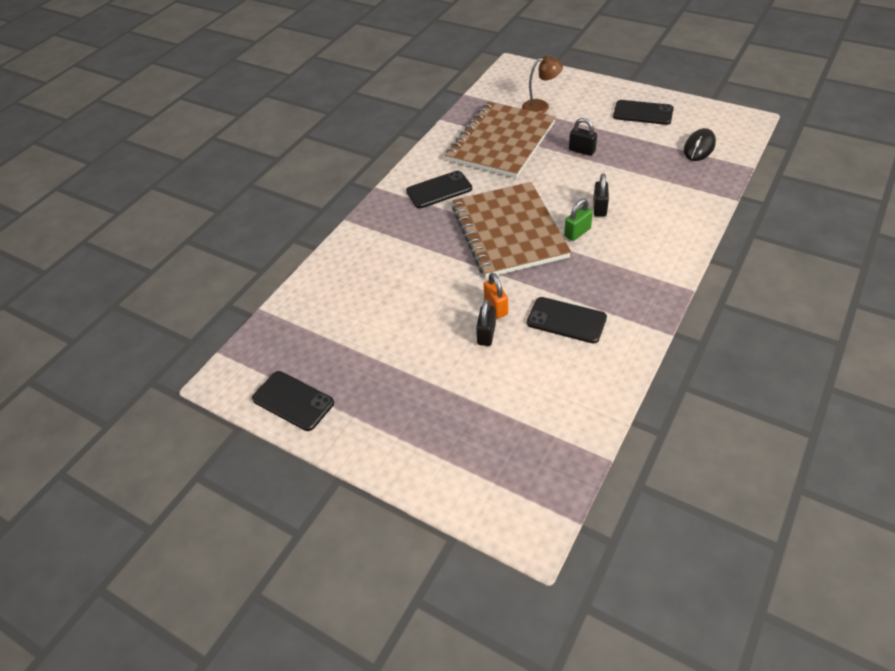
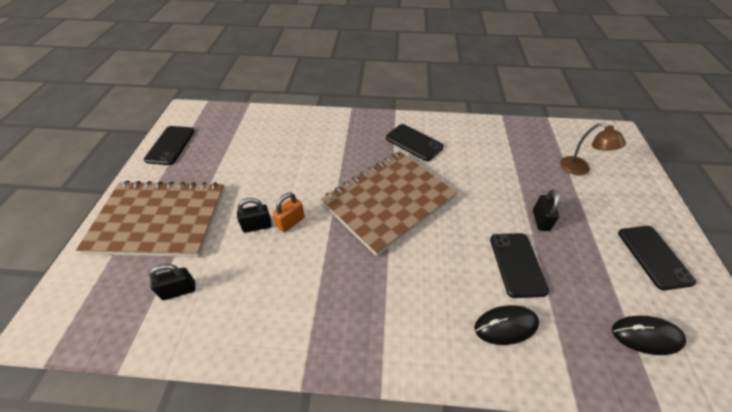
camera: 60 degrees right, 0 degrees up
(501, 142) = (504, 159): brown notebook -> brown notebook (159, 220)
(566, 320) = (291, 279): black phone -> black phone (517, 264)
(577, 232) = (415, 253): green padlock -> none
(599, 208) = (463, 261): black padlock -> black padlock (179, 290)
(665, 207) = (506, 326): none -> black mouse

